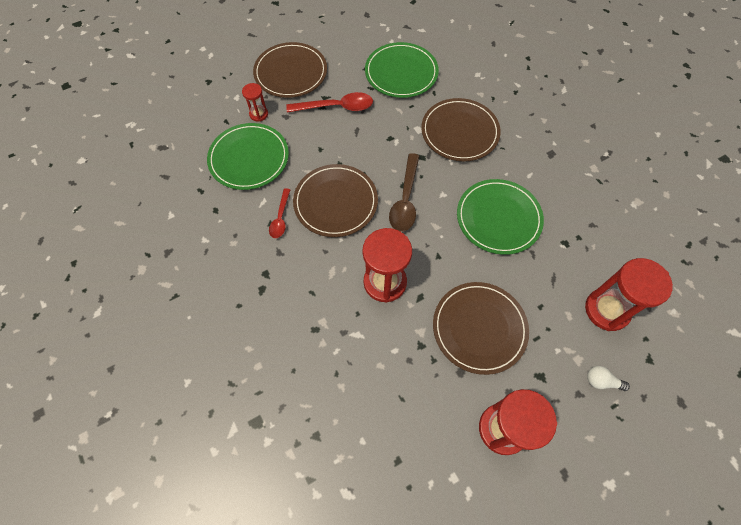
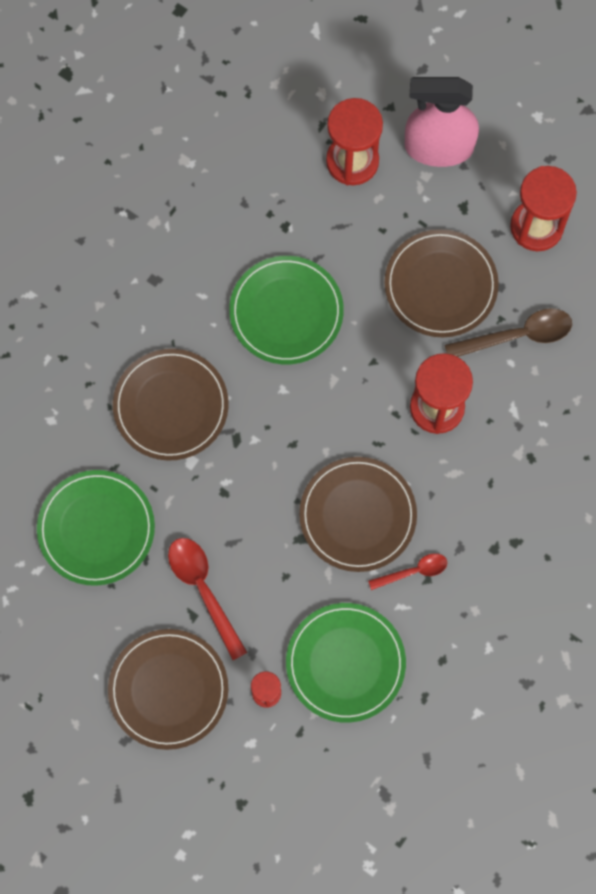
camera: 115 degrees left, 10 degrees up
(405, 200) = (313, 431): brown spoon -> brown spoon (518, 335)
(601, 381) = (438, 147): white light bulb -> pink spray bottle

